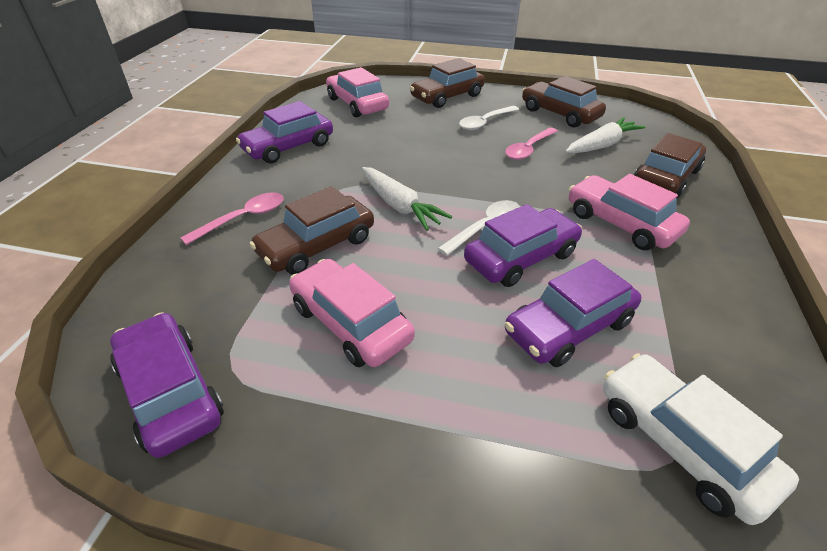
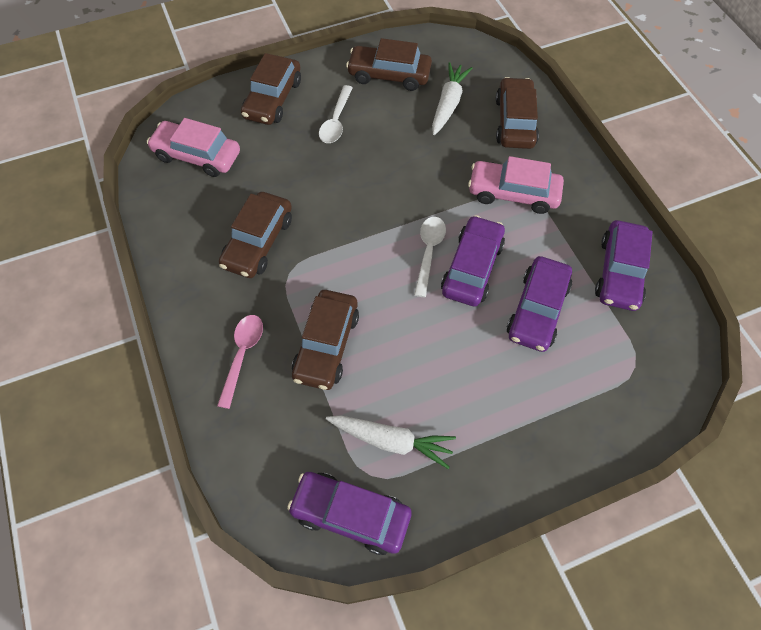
camera: 35 degrees left, 20 degrees up
(288, 147) = (192, 252): purple car -> purple car (619, 272)
(343, 161) = (258, 242): none -> brown car
(350, 323) = (410, 393): pink car -> none
(399, 206) = (350, 267): white carrot -> white carrot (391, 441)
(528, 149) = (397, 140): pink spoon -> none
(680, 443) = (634, 353): white car -> none

